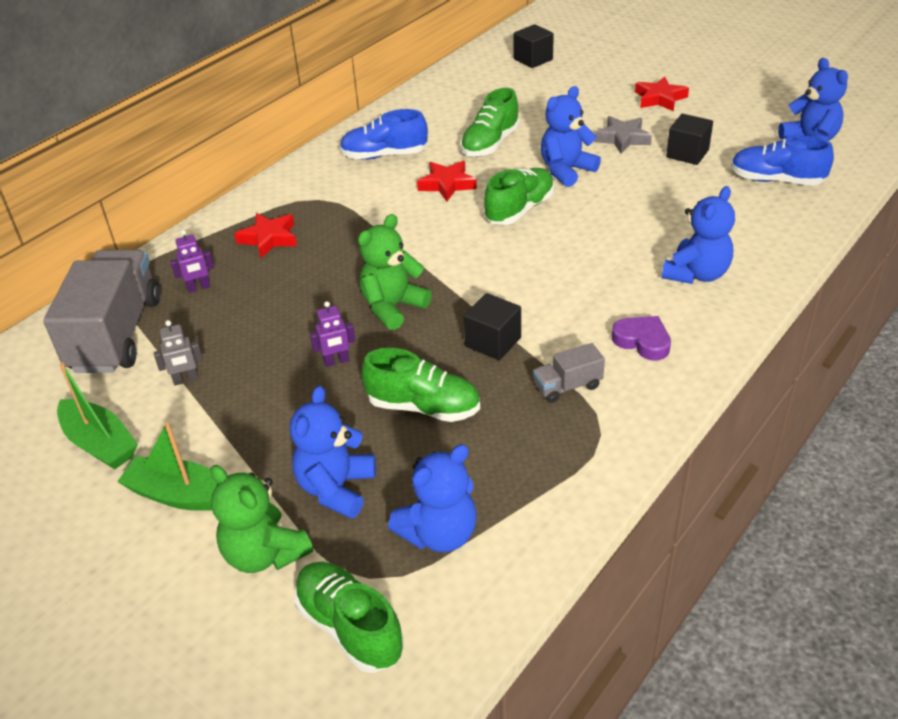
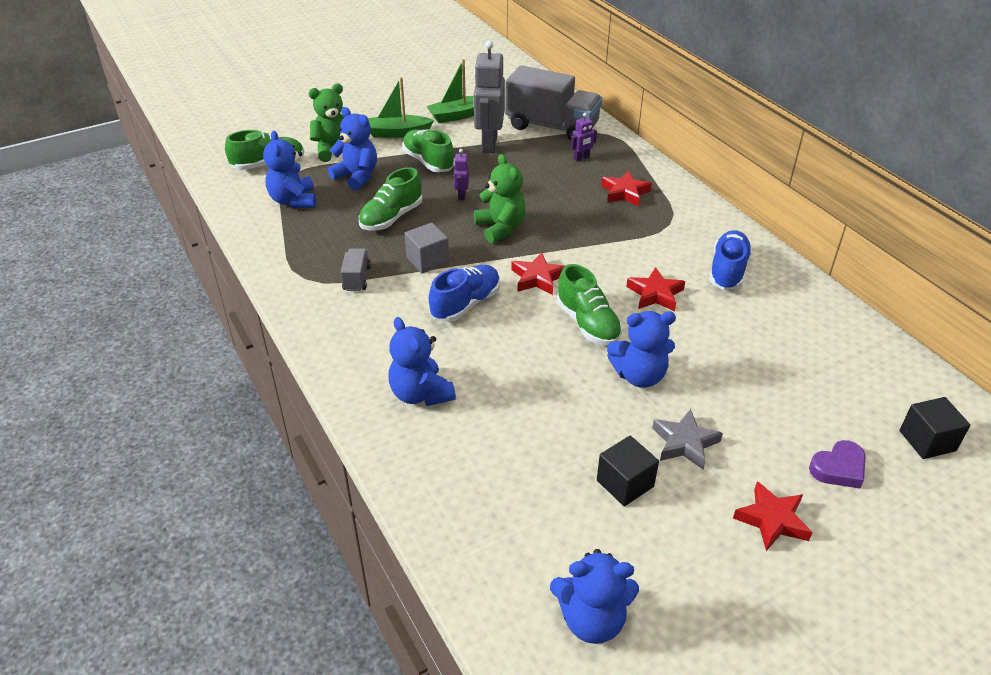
camera: 110 degrees right, 0 degrees up
(180, 495) = (397, 133): green boat -> green boat turned 135 degrees counterclockwise
(186, 380) = (489, 144): grey robot -> grey robot, size x2.19
(198, 288) = (581, 158): purple robot -> purple robot turned 120 degrees counterclockwise
(470, 255) = (537, 278): none -> red star
(490, 144) = (719, 341): green shoe -> green shoe (428, 162)
(493, 342) = (427, 260): black cube -> grey cube
(566, 170) = (639, 376): blue teddy bear -> blue teddy bear turned 105 degrees clockwise
(642, 341) = (369, 329): purple heart -> purple heart (838, 468)
(776, 180) = (527, 534): blue shoe -> blue shoe (466, 304)

